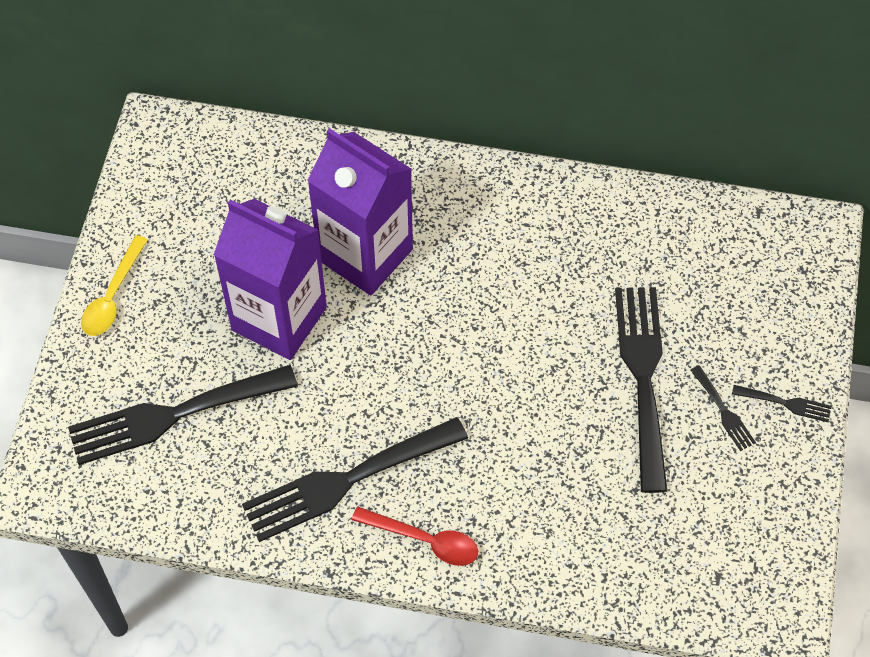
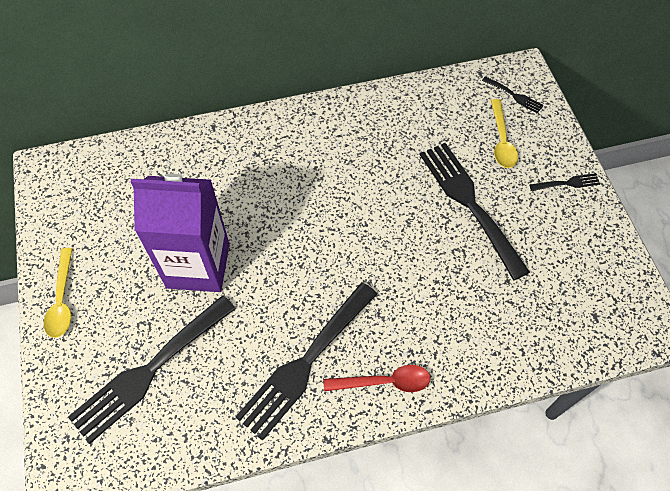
camera: 25 degrees left, 0 degrees up
(365, 254) = (239, 197): purple carton -> none
(723, 411) = (533, 204): black fork -> black fork (514, 96)
(732, 314) = (501, 140): none -> yellow spoon

